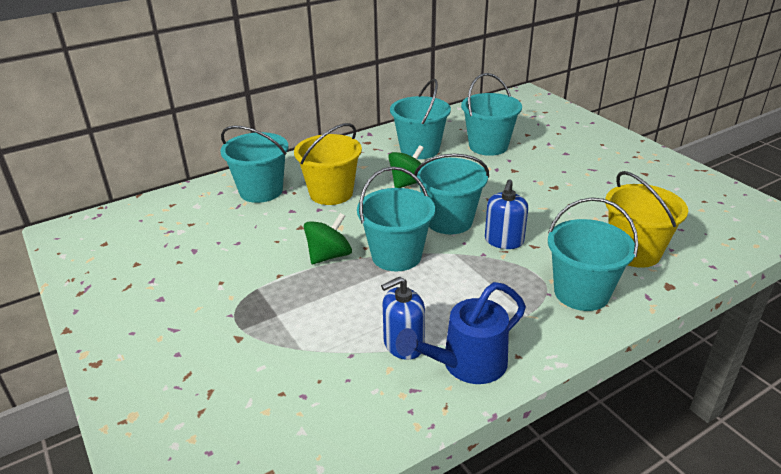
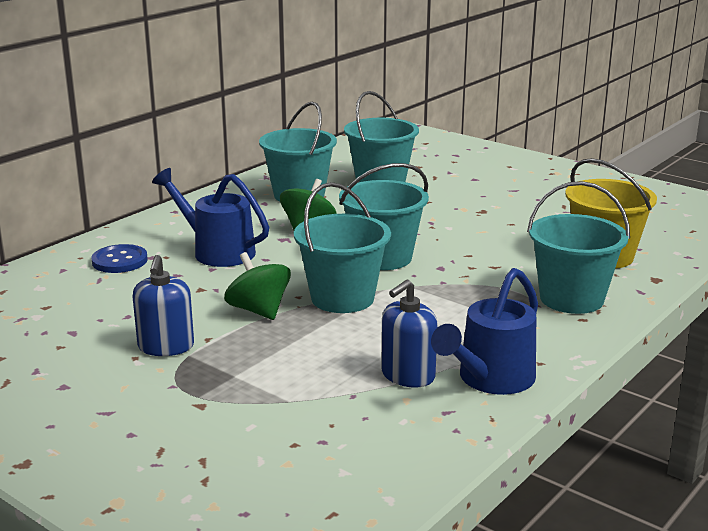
camera: 20 degrees left, 10 degrees down
(261, 191) = (119, 261): turquoise bucket -> blue button
(329, 256) = (259, 310): green spinning top -> green spinning top turned 60 degrees counterclockwise
(331, 193) = (216, 251): yellow bucket -> blue watering can
(504, 241) = (458, 266): blue soap dispenser -> blue soap dispenser (166, 346)

